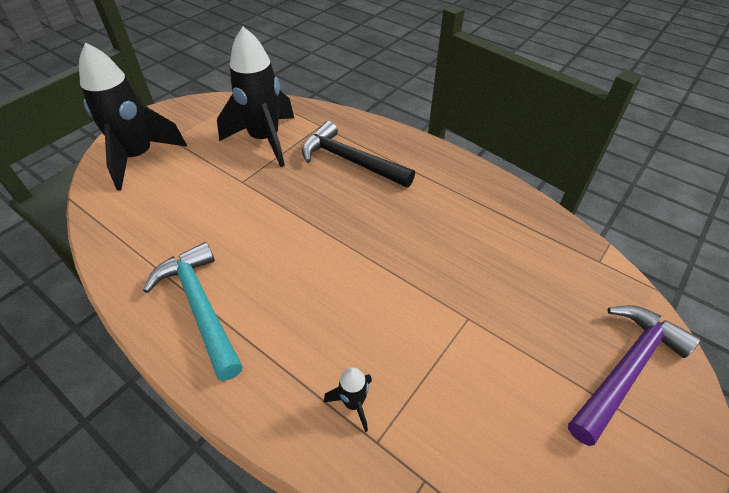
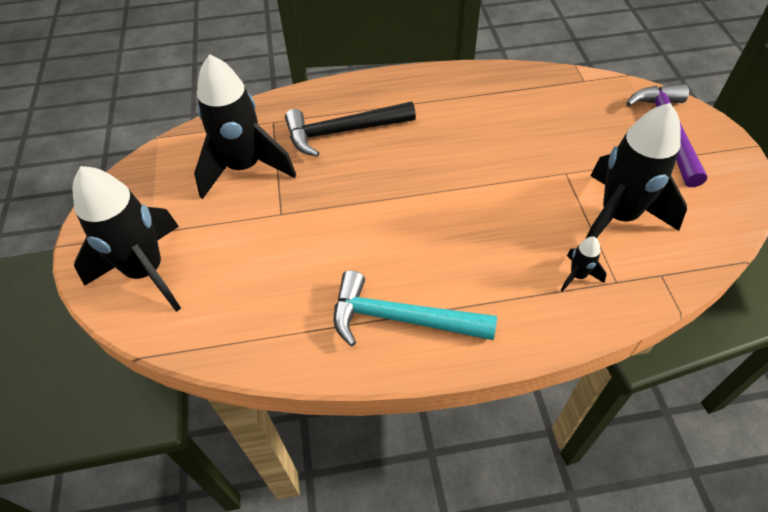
camera: 45 degrees left, 5 degrees up
(459, 393) = (617, 217): none -> black rocket

